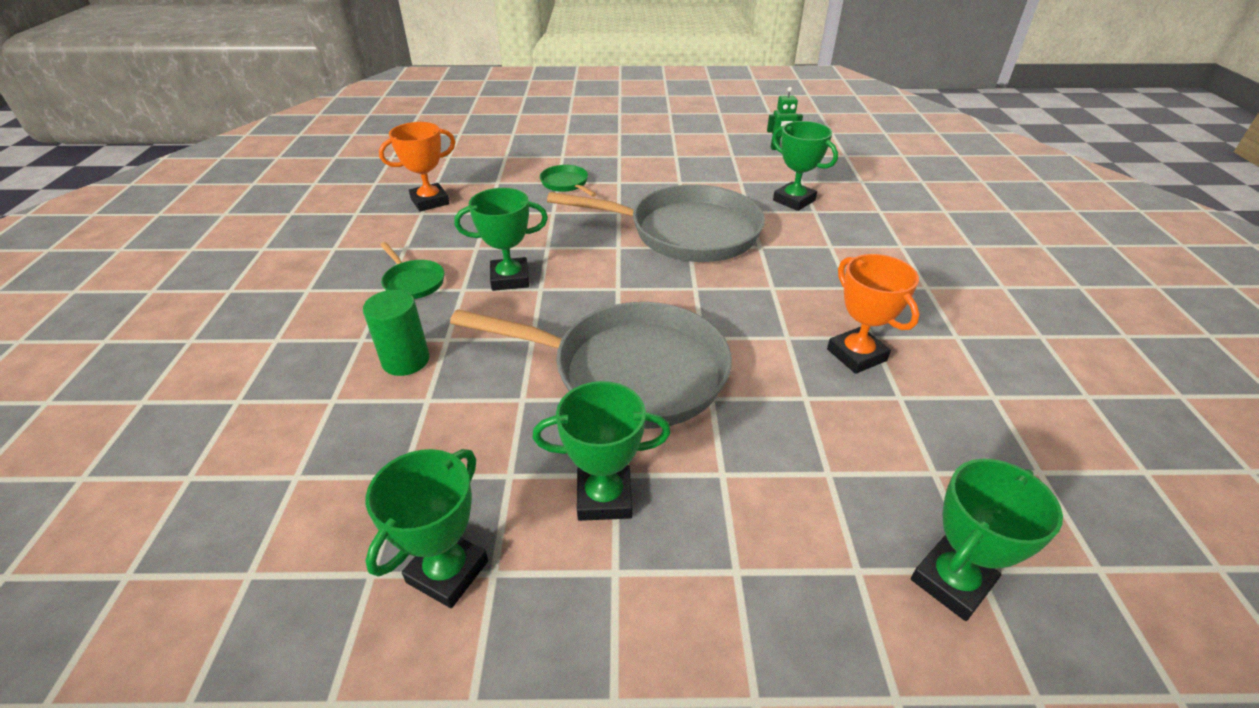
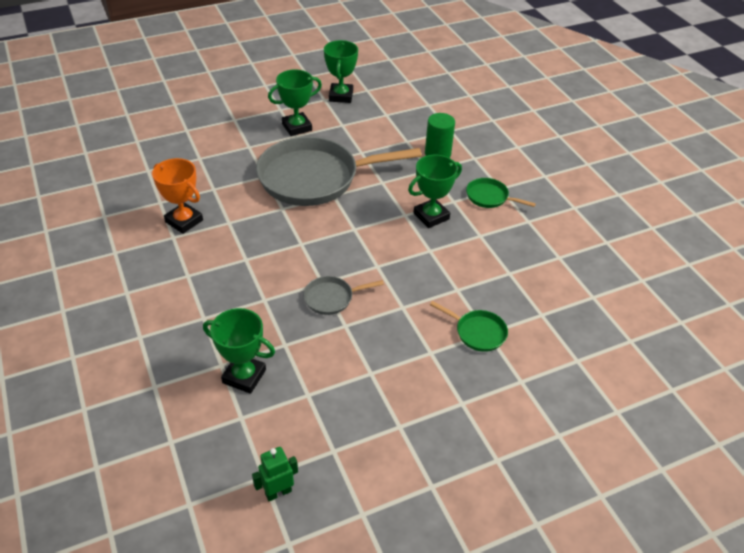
camera: 155 degrees right, 5 degrees up
(430, 201) = (568, 271): orange trophy -> none
(685, 232) = (332, 298): grey pan -> grey pan, size x0.42
(951, 581) = (149, 135): green trophy -> none

